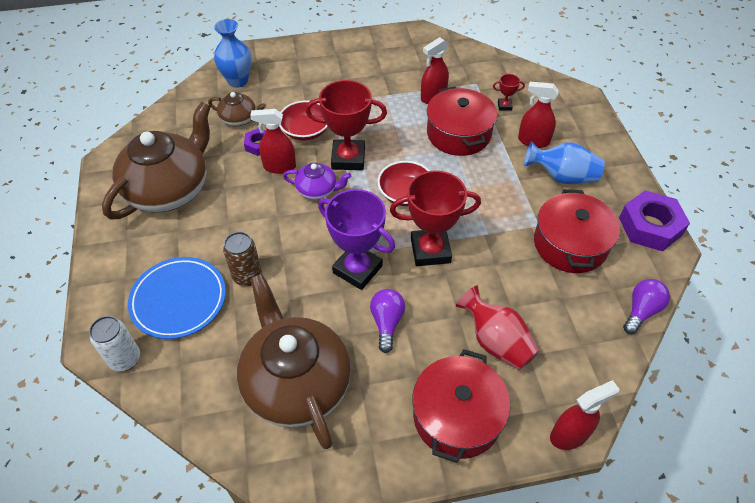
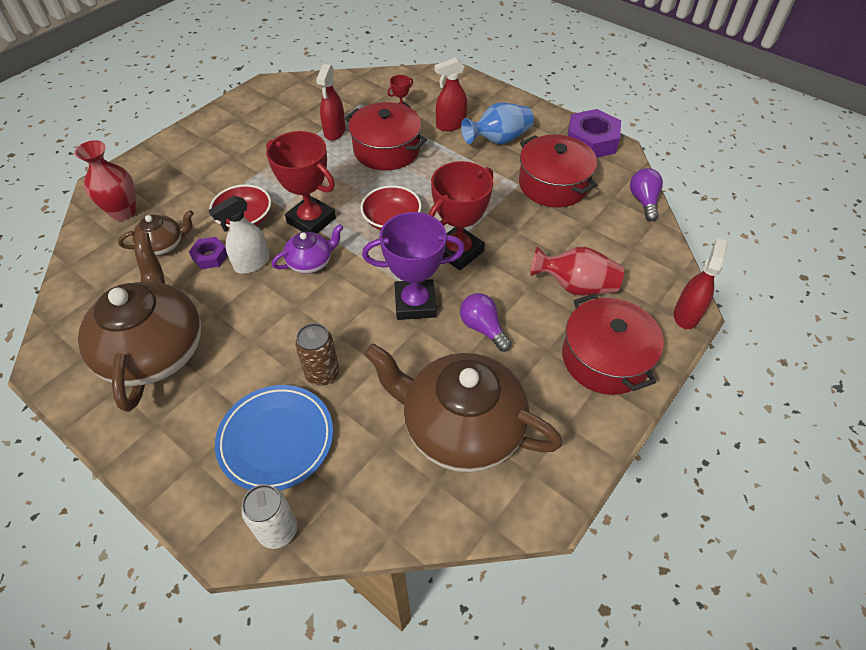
camera: 40 degrees left, 0 degrees up
(238, 81) = (123, 212): blue vase -> red vase
(279, 166) = (252, 263): red spray bottle -> white spray bottle
(348, 158) = (311, 220): red trophy -> red trophy turned 75 degrees clockwise

